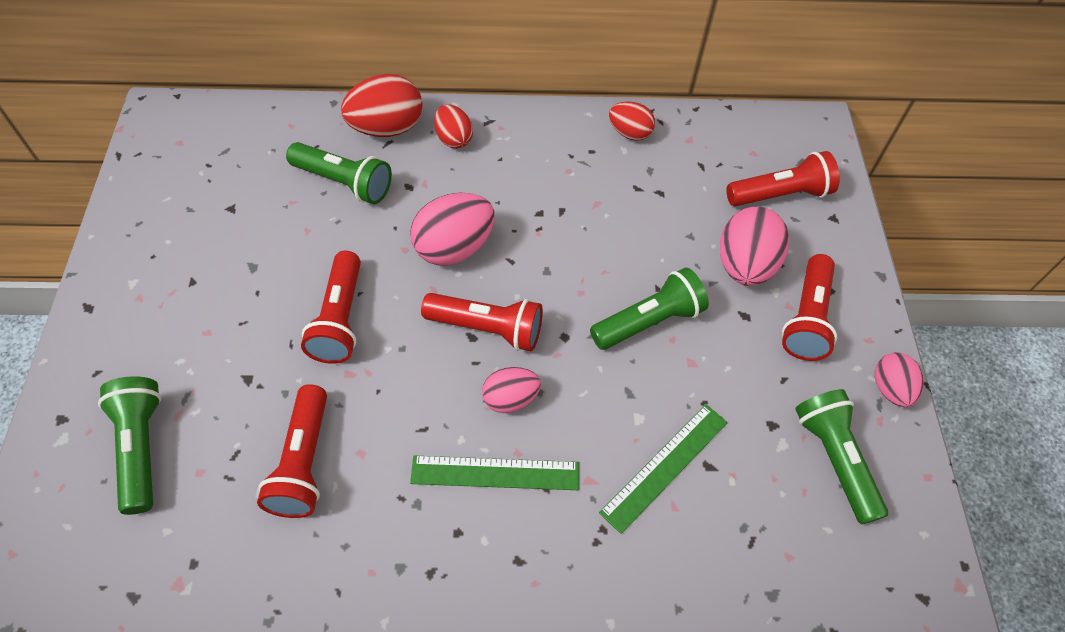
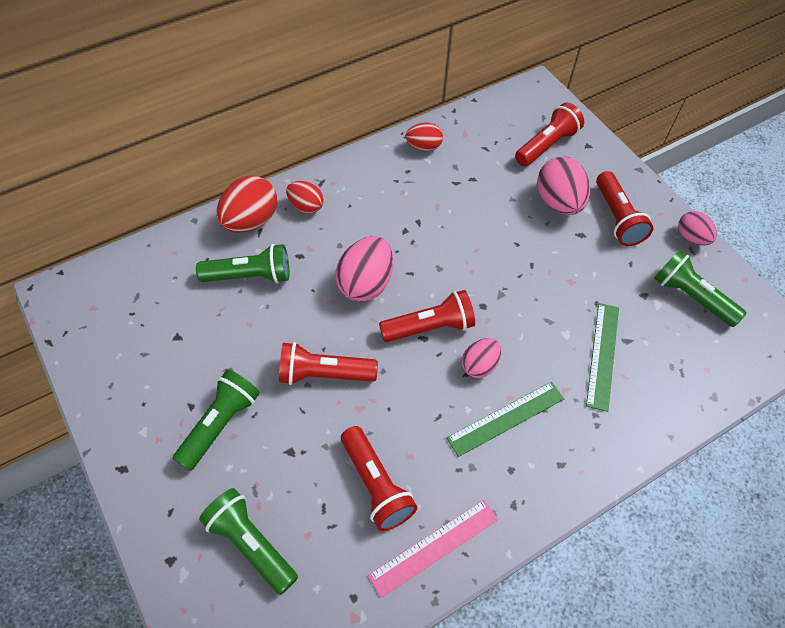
camera: 30 degrees left, 0 degrees up
(312, 563) = (434, 546): none -> pink ruler
(340, 319) = (324, 374): red flashlight -> red flashlight turned 120 degrees clockwise
(648, 321) = (527, 268): green flashlight -> green flashlight (220, 424)

